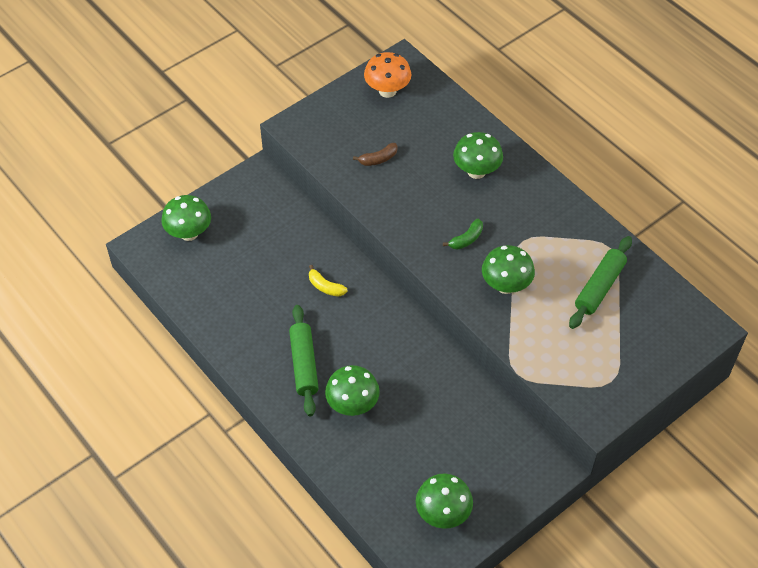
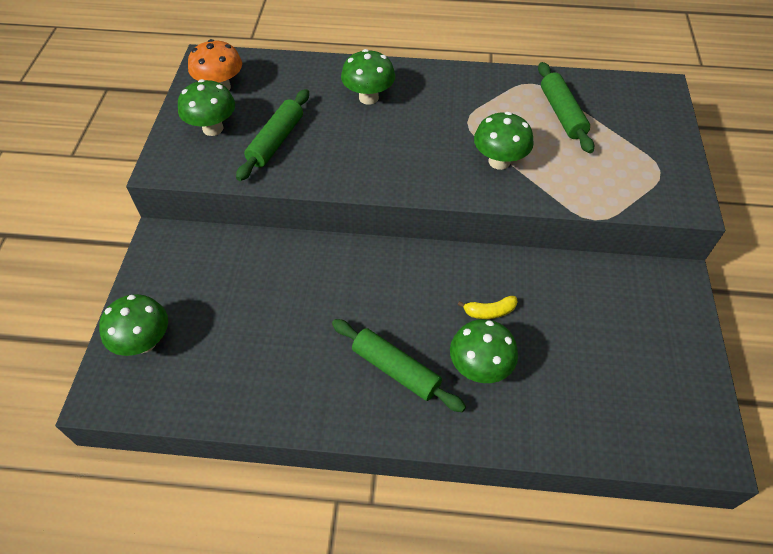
camera: 45 degrees left, 0 degrees up
(325, 287) = (334, 286): yellow banana -> yellow banana (489, 311)
(378, 159) = (276, 141): brown banana -> green rolling pin
(443, 514) = (662, 392): green mushroom -> green mushroom (213, 128)
(466, 239) = (425, 150): green banana -> none

